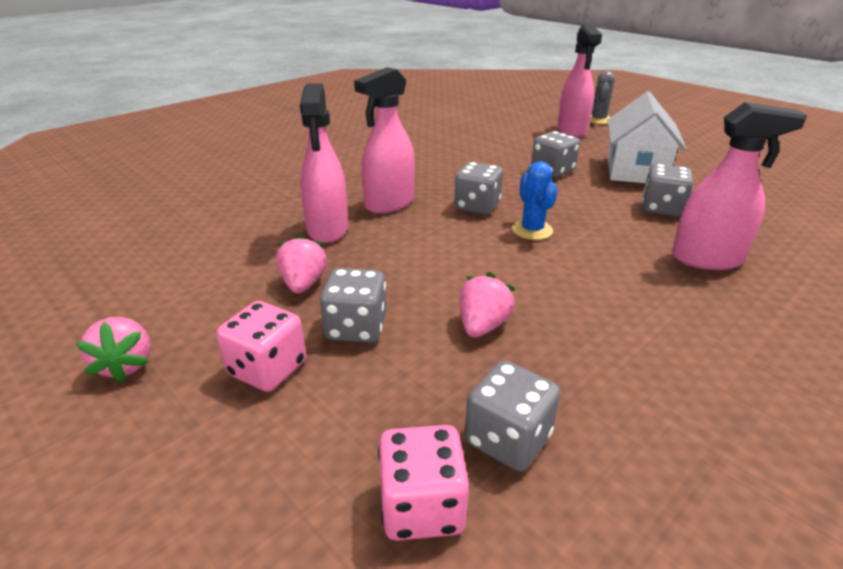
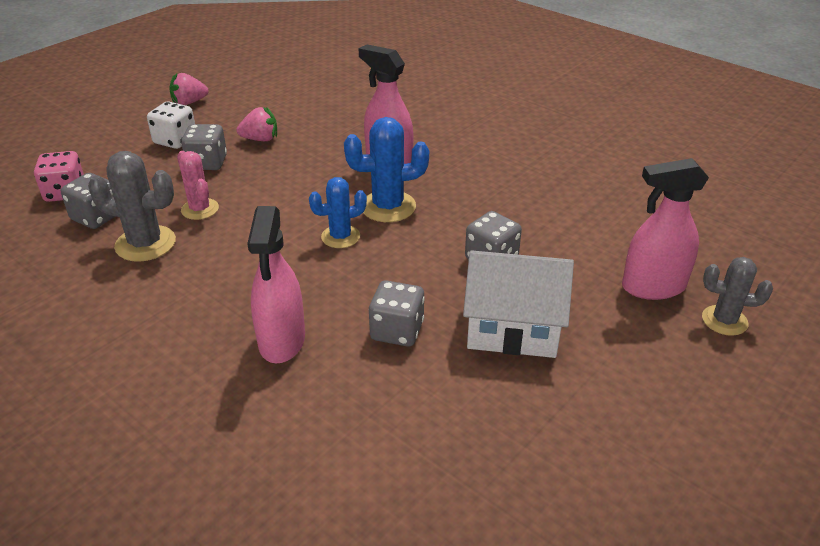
camera: 85 degrees right, 5 degrees up
(268, 369) = (175, 140): pink dice -> white dice
(328, 229) = (338, 139): pink spray bottle -> none
(477, 206) = (388, 207): grey dice -> blue cactus
(482, 325) = (200, 209): pink strawberry -> pink cactus
(572, 369) = (145, 244): none -> grey cactus

